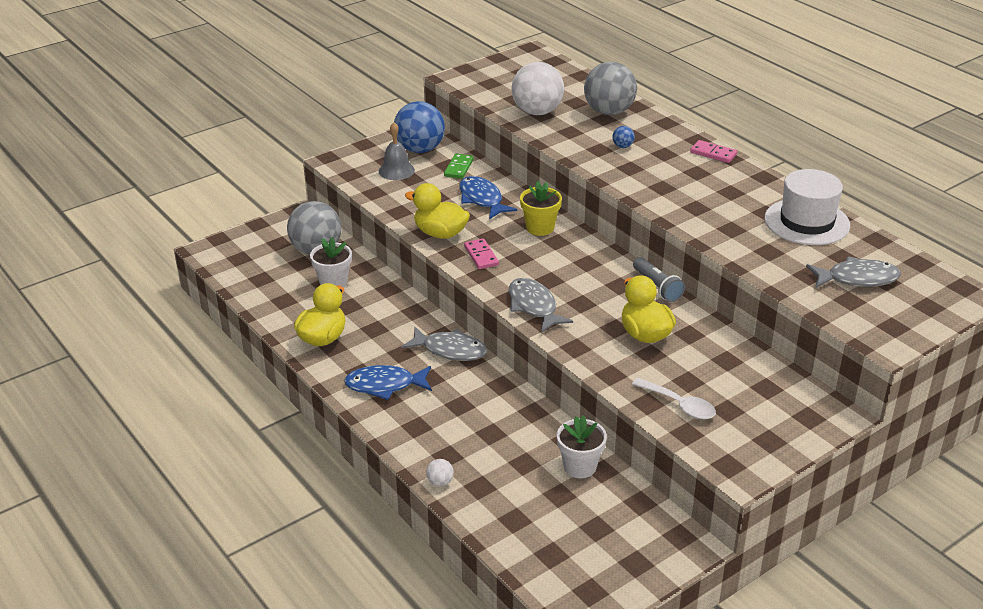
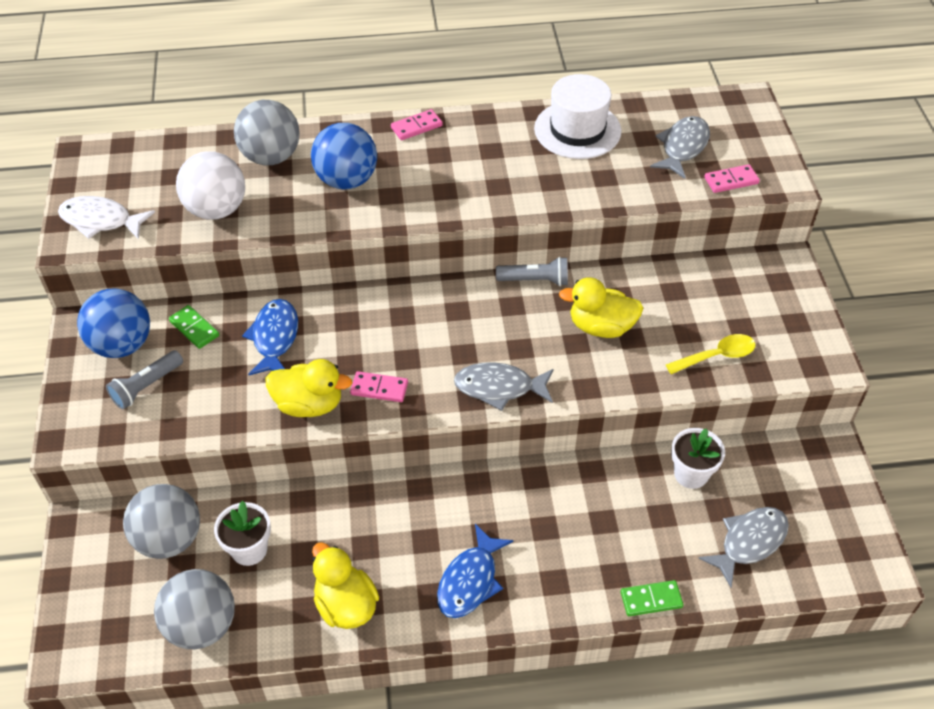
camera: 60 degrees left, 15 degrees up
(265, 288) = (202, 625): none -> grey ball
(396, 170) = (146, 386): grey bell -> grey flashlight
(440, 233) = (309, 404): yellow duck -> yellow duck turned 135 degrees counterclockwise
(440, 482) = (651, 600): white ball -> green domino
(450, 350) = (451, 494): grey fish -> grey fish (749, 542)
(482, 80) = (101, 221): none -> white fish
(482, 199) = (275, 338): blue fish -> blue fish turned 90 degrees clockwise
(540, 228) = (368, 316): yellow flower pot -> none
(622, 146) = (346, 180): blue ball -> blue ball, size x2.47
(679, 405) = (716, 356): white spoon -> yellow spoon
(849, 316) = (731, 181): none -> pink domino

